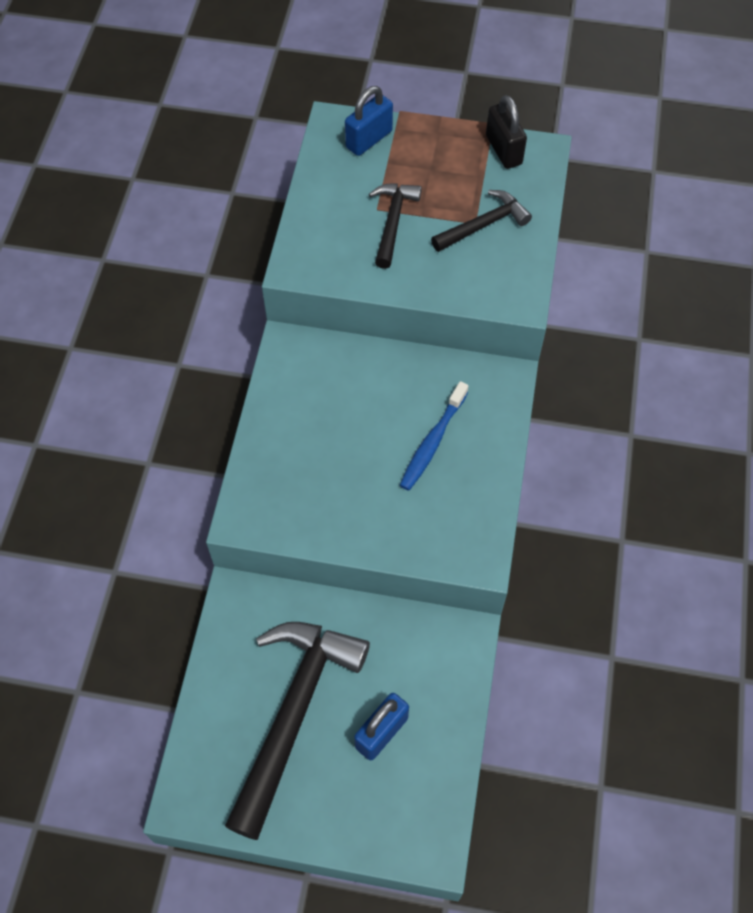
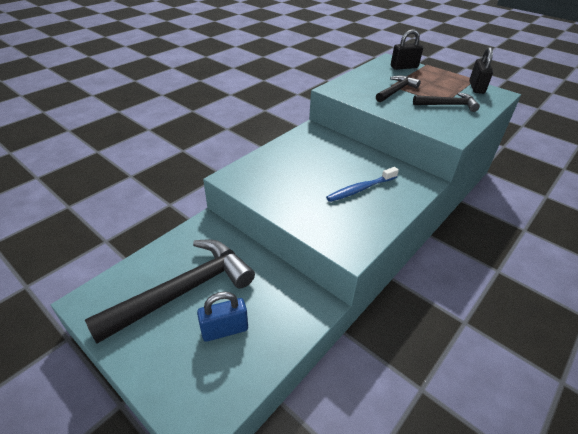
camera: 30 degrees right, 20 degrees down
(369, 139) = (404, 67): blue padlock -> black padlock

